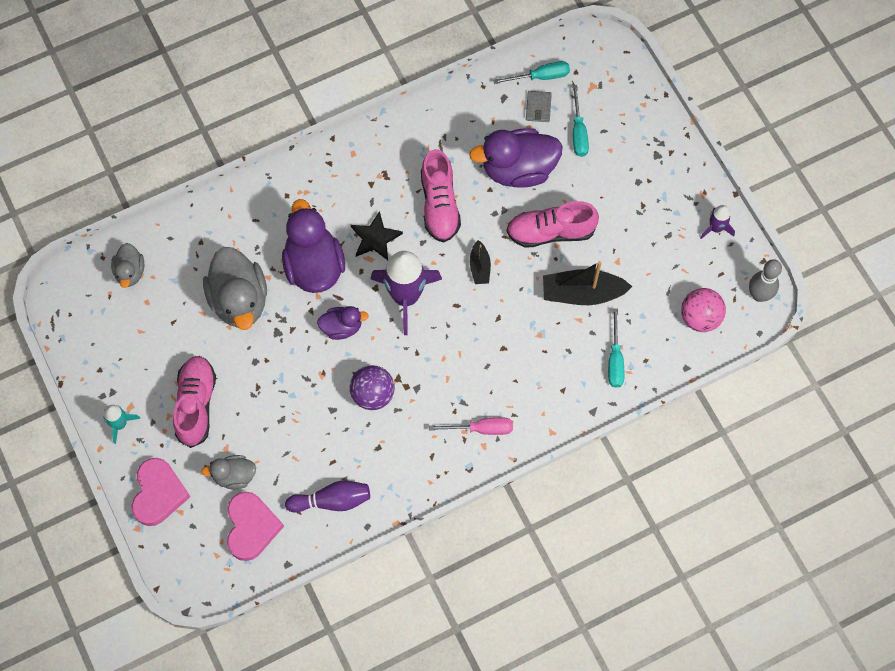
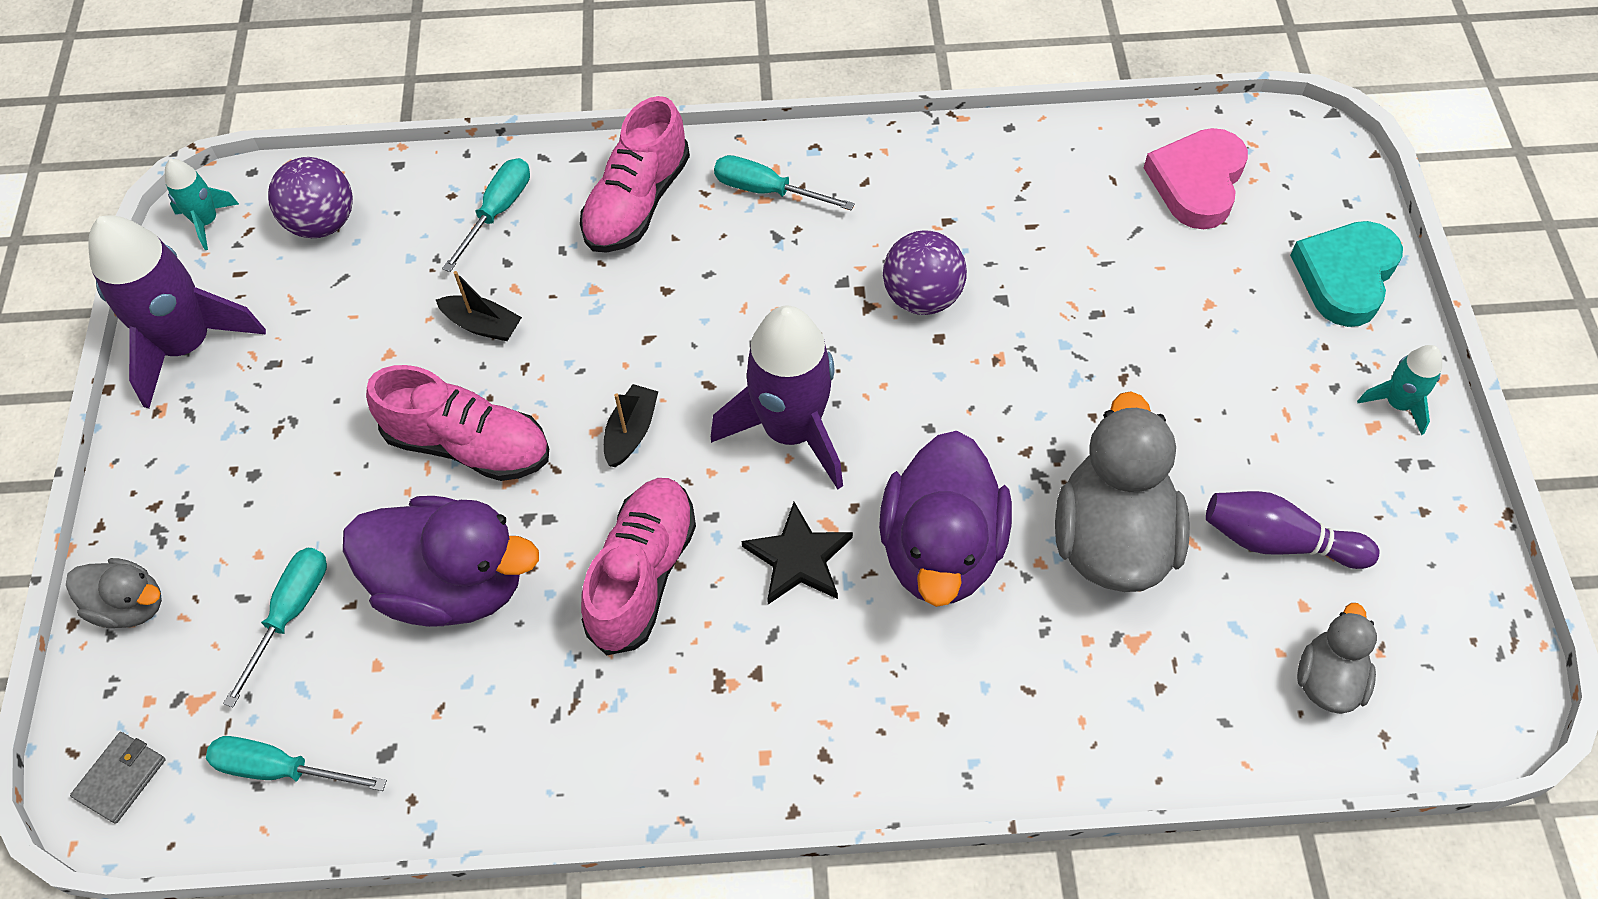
camera: 155 degrees left, 10 degrees down
(158, 493) = (1345, 276): pink heart -> turquoise heart
(196, 404) = (1245, 387): pink shoe -> pink shoe (637, 202)
(234, 476) = (1205, 259): grey duck -> grey duck (130, 606)
(332, 501) = (1052, 175): purple bowling pin -> purple bowling pin (1278, 541)
(342, 327) = (932, 421): purple duck -> none
(481, 429) = (767, 191): pink screwdriver -> turquoise screwdriver
(538, 107) = (331, 700): grey wallet -> grey wallet (121, 778)
(582, 293) = (482, 325): black boat -> black boat, size x0.54
(700, 317) = (323, 223): pink ball -> purple ball
(715, 228) = (187, 345): purple rocket -> purple rocket, size x2.04
(759, 295) = (206, 222): grey bowling pin -> turquoise rocket

